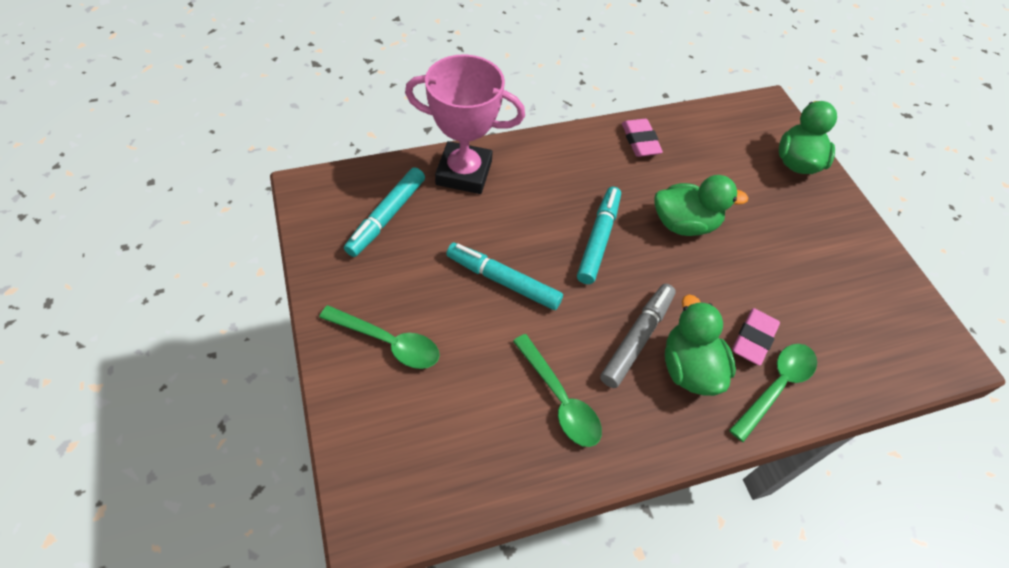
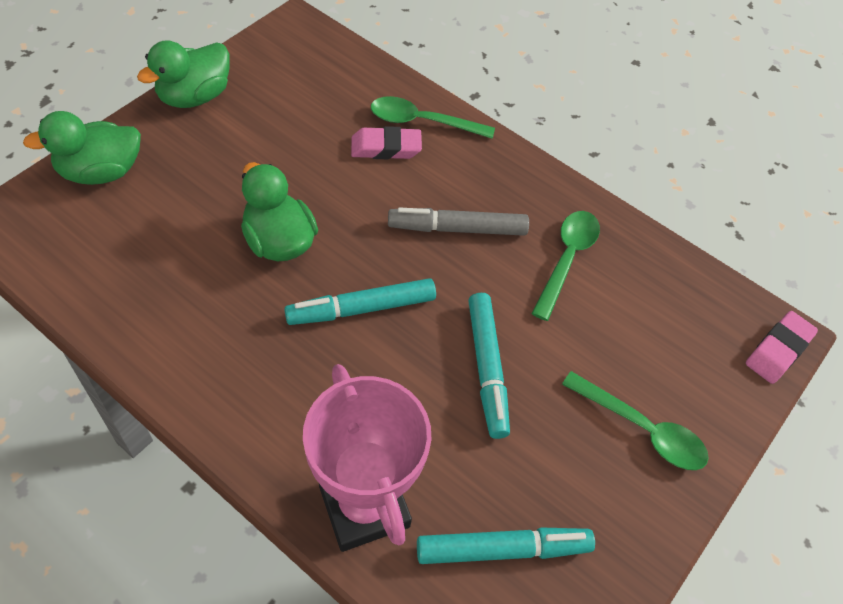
camera: 125 degrees left, 0 degrees up
(388, 342) = (642, 429): green spoon -> green spoon turned 135 degrees clockwise
(640, 141) = (163, 333): pink eraser -> pink eraser (778, 350)
(689, 368) = (455, 182): green duck -> green duck (194, 96)

